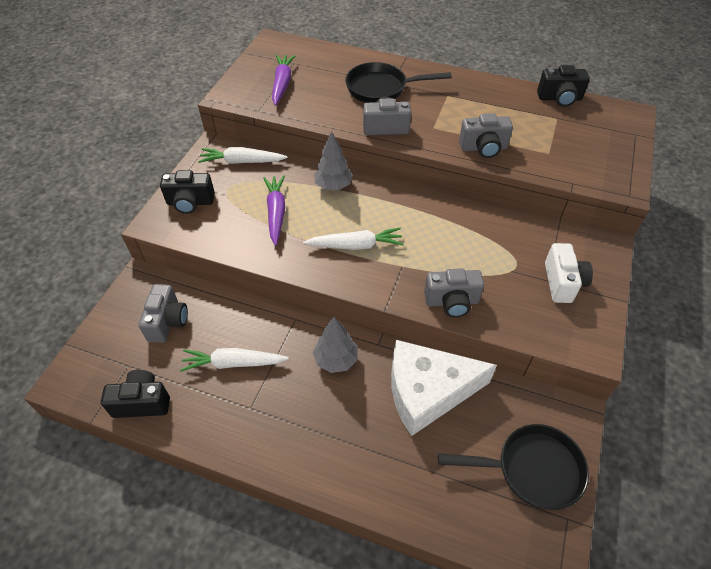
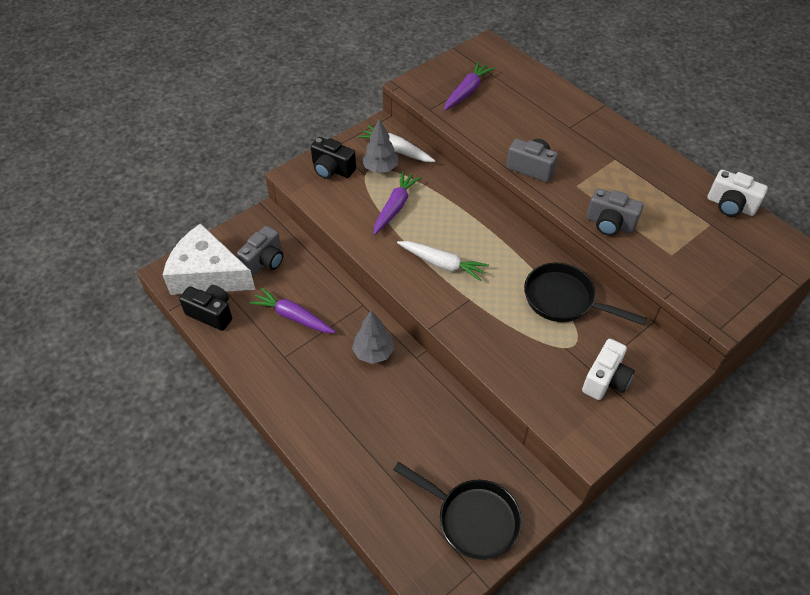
camera: 30 degrees right, 0 degrees up
(233, 363) = (293, 317): white carrot -> purple carrot
(333, 186) = (460, 203): grey tree -> grey tree (380, 168)
(381, 88) = (555, 129): black pan -> black pan (564, 300)
(427, 391) = (430, 415): white cheese -> white cheese (208, 274)
(452, 302) = (490, 348): grey camera -> none
(559, 98) = (730, 206): black camera -> white camera

